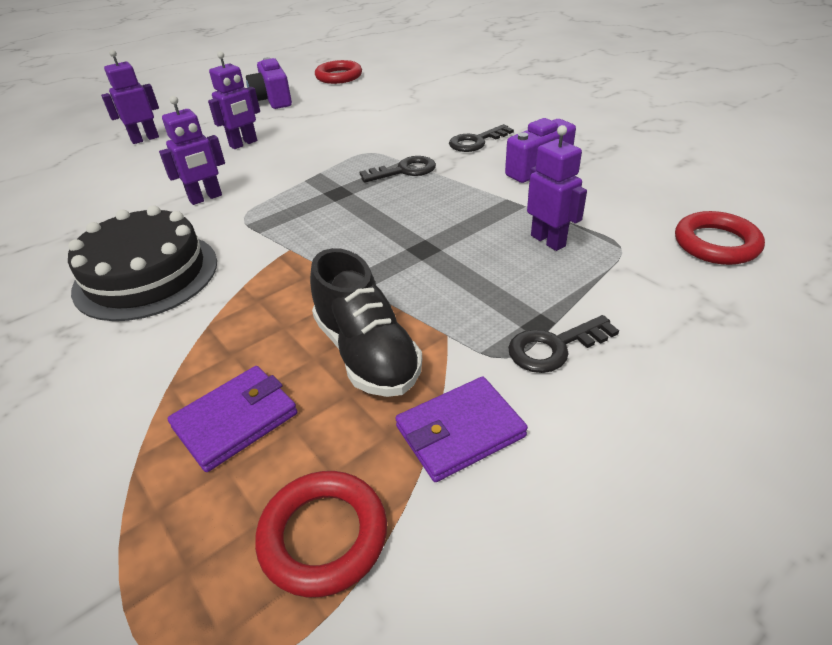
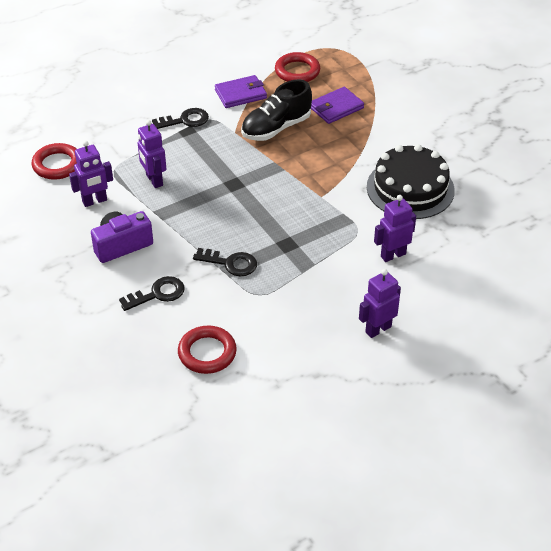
camera: 175 degrees left, 5 degrees up
(145, 139) = (486, 357): purple robot -> purple robot (95, 201)
(272, 100) = (362, 420): purple camera -> none
(339, 76) = (279, 473): red ring -> red ring (207, 353)
(367, 353) = (276, 128): black shoe -> black shoe turned 105 degrees counterclockwise
(404, 171) = (230, 263): black key -> black key turned 150 degrees counterclockwise

